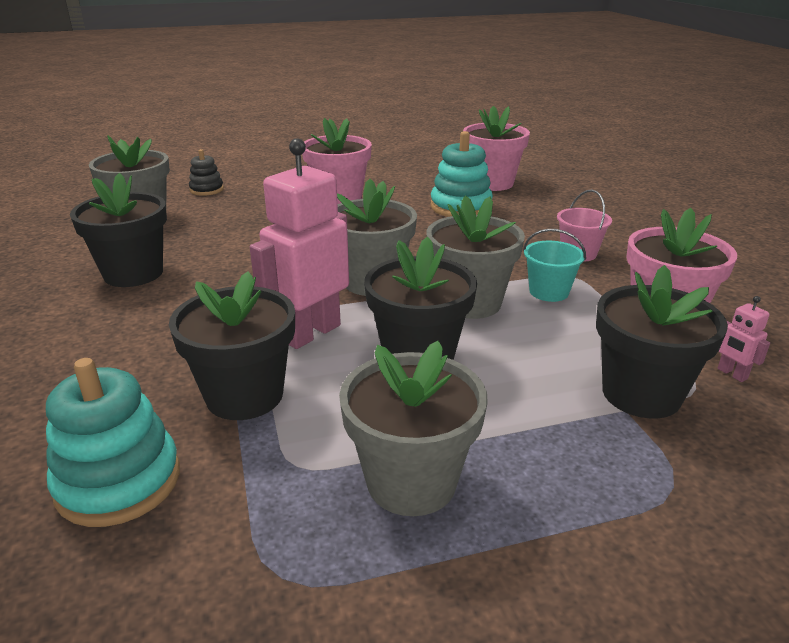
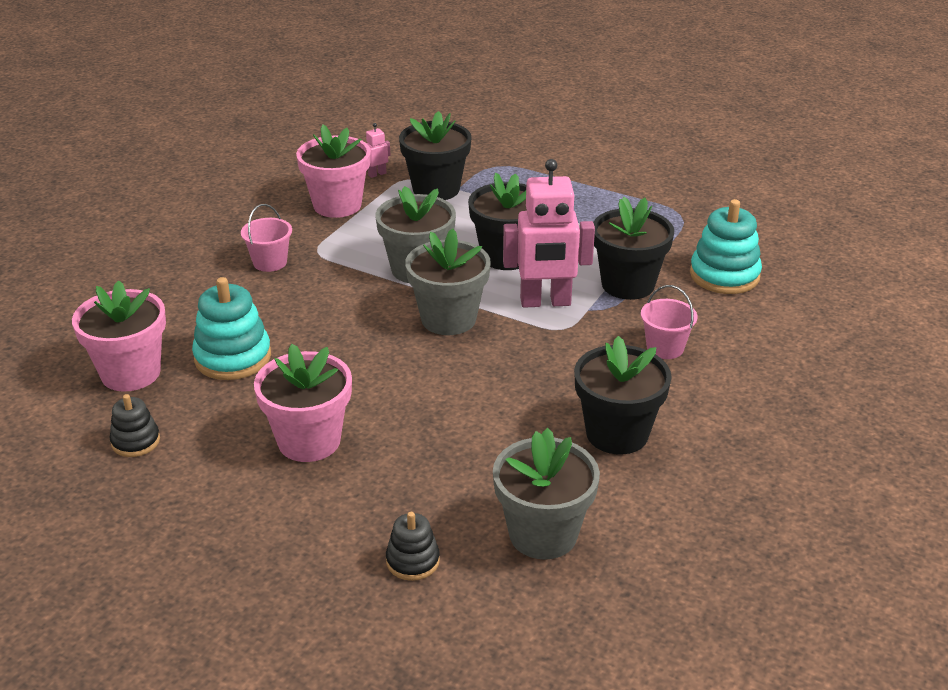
camera: 135 degrees left, 5 degrees up
(139, 349) = (665, 348): none -> pink bucket
(411, 482) = (594, 214): grey flower pot -> none
(423, 170) = (135, 441): none -> black stacking toy
(549, 292) = (356, 250): turquoise bucket -> none
(731, 374) = (377, 174): pink robot -> pink robot turned 135 degrees counterclockwise

